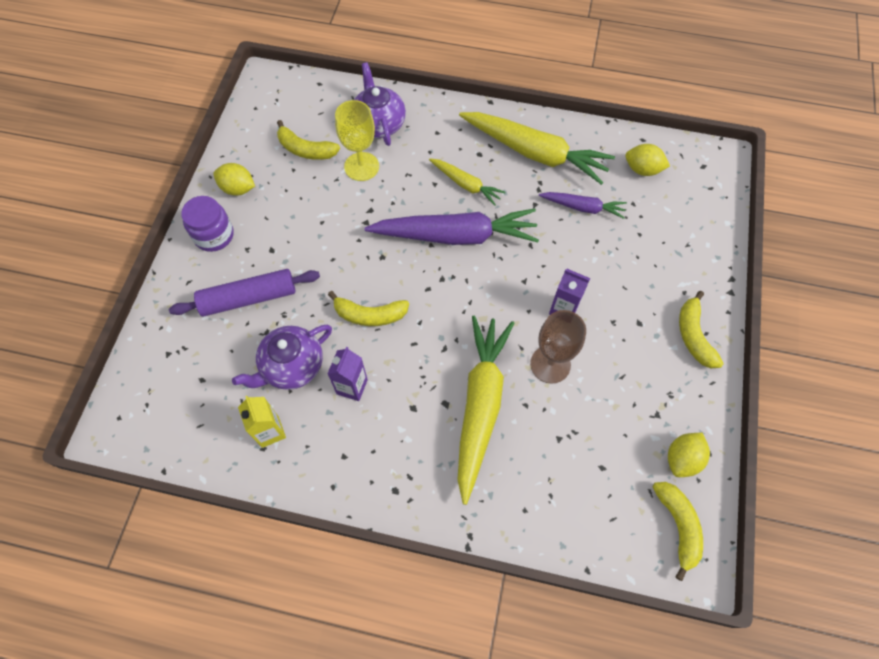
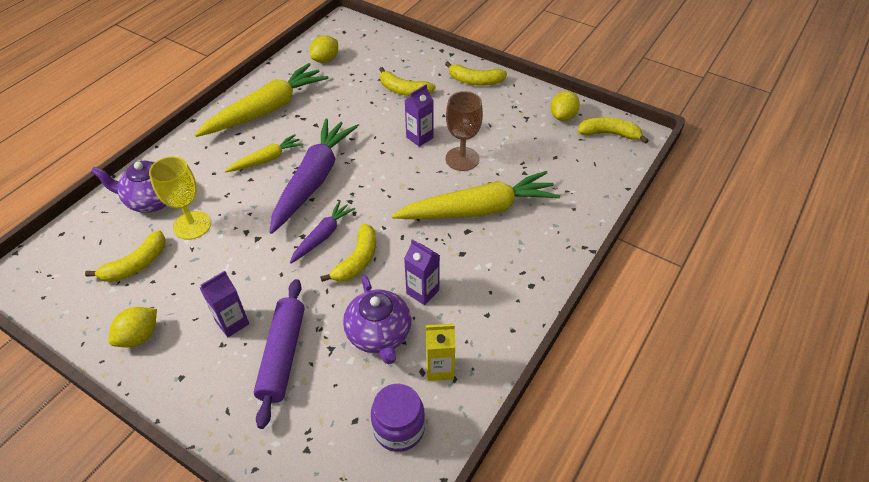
camera: 70 degrees left, 15 degrees down
(214, 235) = (184, 372): purple jar -> purple jar (399, 428)
(270, 246) = (232, 323): none -> purple carton
(480, 405) = (478, 209): yellow carrot -> yellow carrot turned 135 degrees clockwise
(582, 207) = (337, 100): purple carrot -> purple carrot (323, 236)
(633, 265) = (404, 90): none -> yellow banana
(682, 459) = (563, 116): yellow lemon -> yellow lemon turned 60 degrees clockwise

